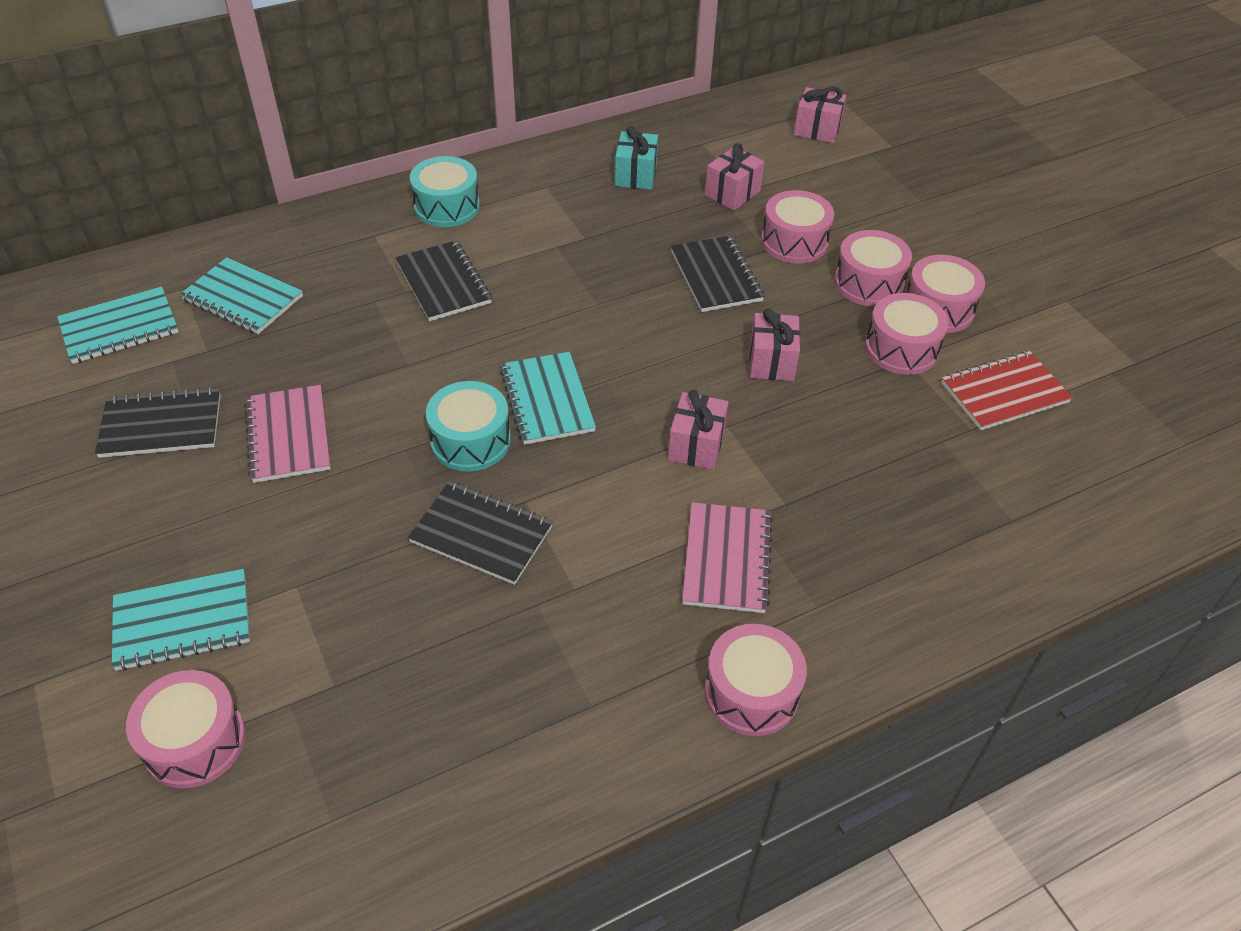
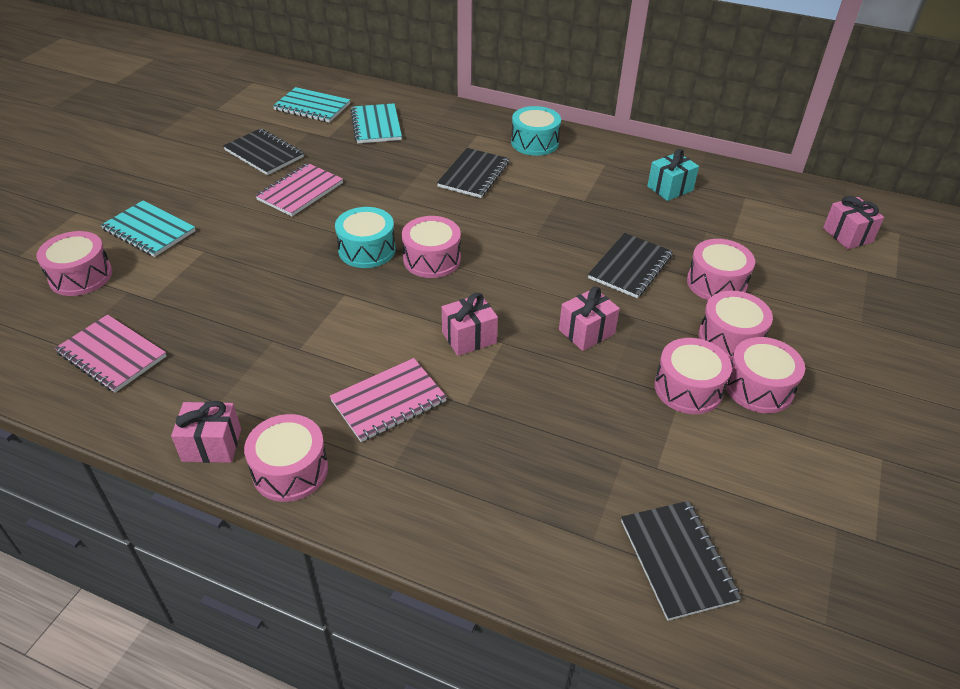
camera: 50 degrees right, 5 degrees down
(401, 775) = (112, 355): none -> pink notebook
(481, 534) = (302, 292): black notebook -> black notebook (677, 560)
(547, 400) = (432, 259): turquoise notebook -> pink drum
(732, 193) = (718, 233): pink gift -> pink gift (212, 445)
(1004, 393) = (721, 469): red notebook -> none

